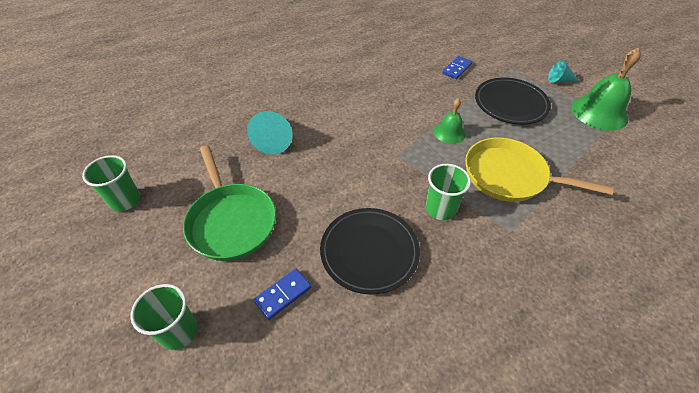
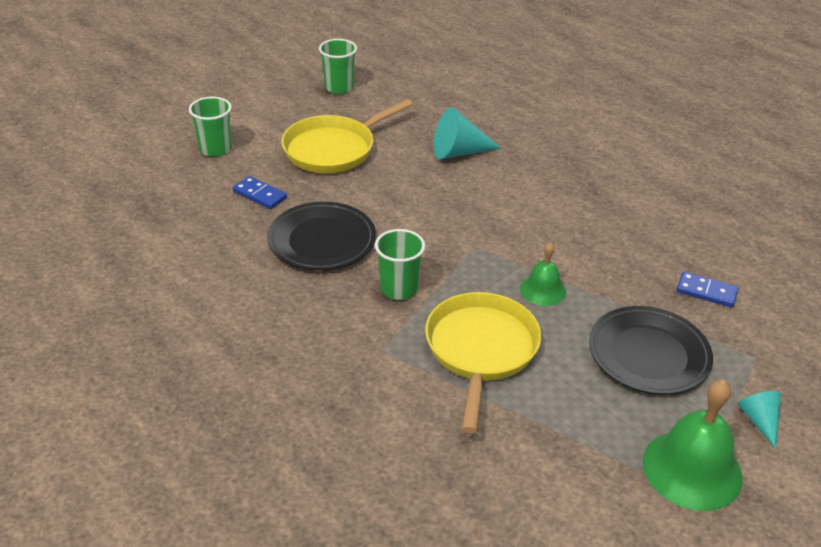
camera: 75 degrees right, 10 degrees down
(231, 221) = (333, 149): green pan -> yellow pan

